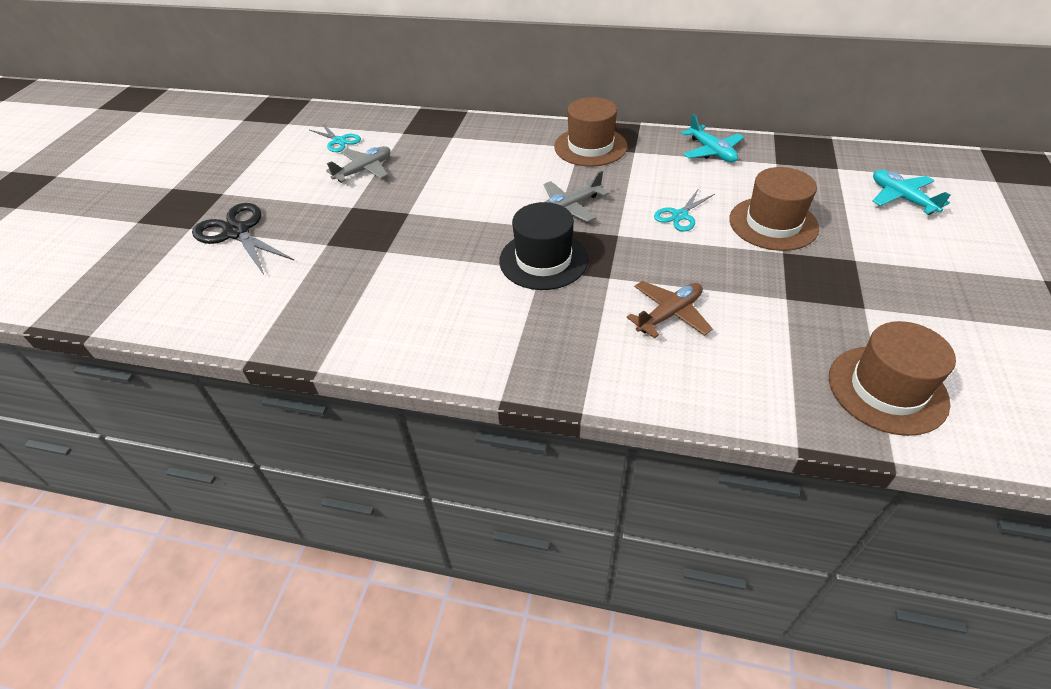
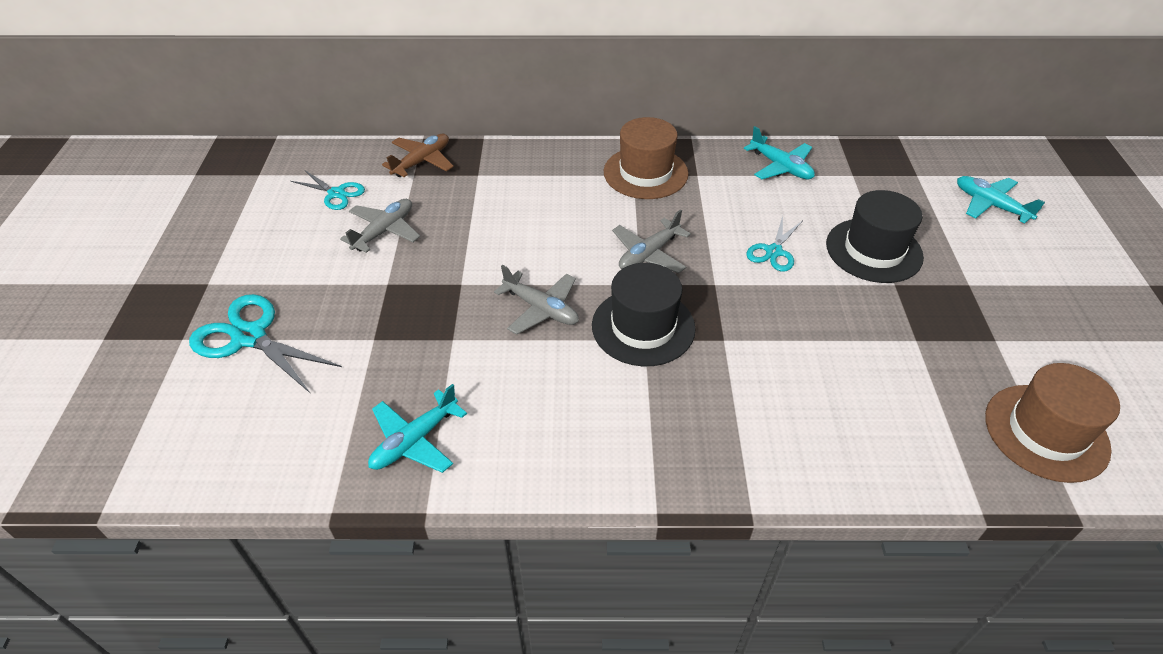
camera: 15 degrees left, 0 degrees up
(237, 232) = (249, 337): black scissors -> turquoise scissors
(329, 319) = (415, 440): none -> turquoise plane
(464, 237) = (541, 309): none -> grey plane
(669, 314) = (803, 377): brown plane -> brown plane (422, 161)
(773, 223) = (873, 250): brown hat -> black hat

